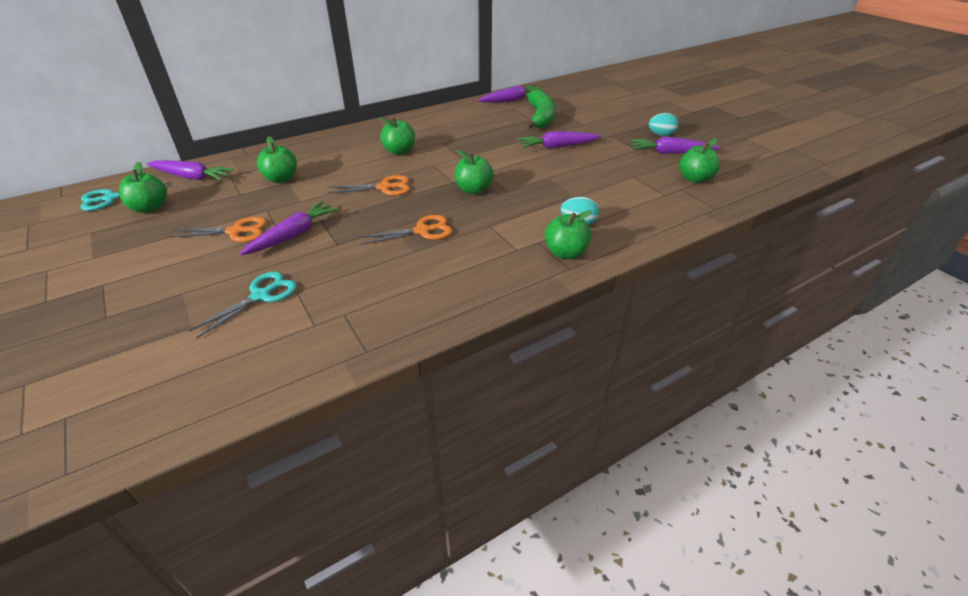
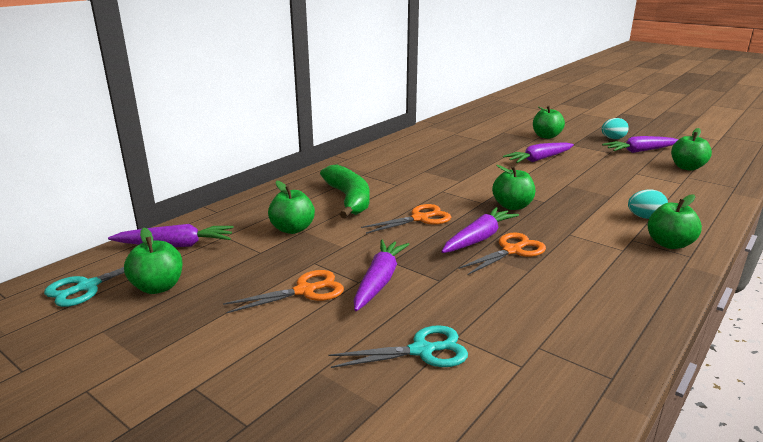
camera: 20 degrees left, 15 degrees down
(261, 296) = (422, 351): turquoise scissors -> turquoise scissors turned 60 degrees clockwise
(399, 151) = (392, 184): green apple -> green apple (546, 136)
(511, 100) = (445, 128): purple carrot -> purple carrot (478, 238)
(540, 117) = (491, 138): green banana -> green banana (348, 199)

